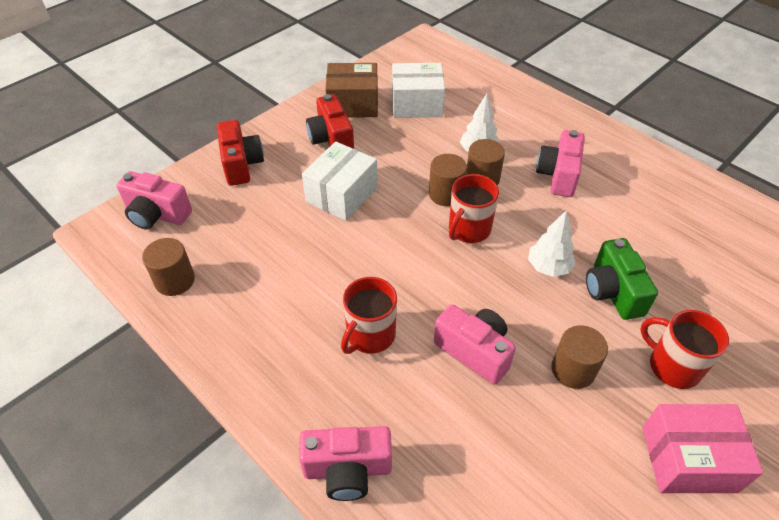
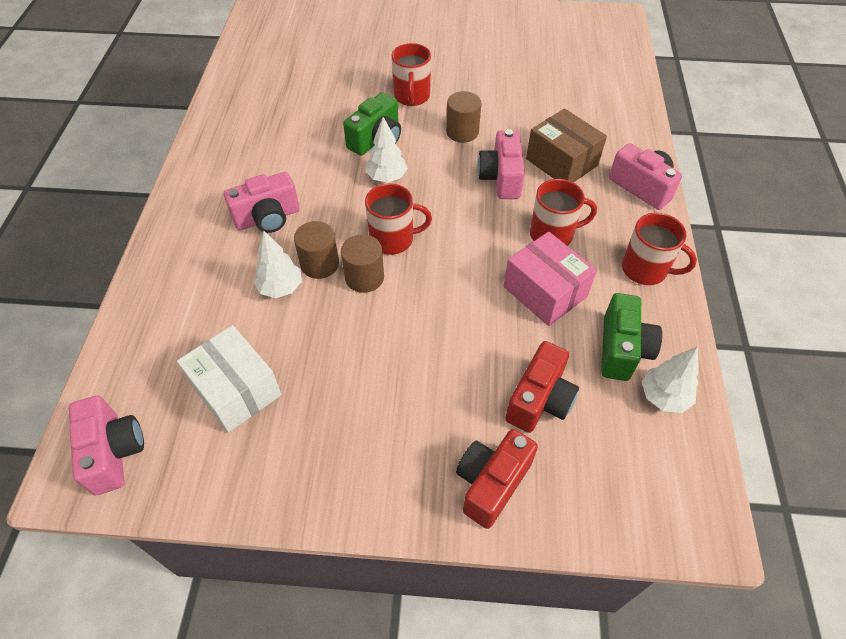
camera: 130 degrees left, 5 degrees up
(157, 214) = (632, 494): pink camera -> pink camera (114, 452)
(175, 280) = (664, 397): brown cylinder -> white tree
(229, 289) = (622, 349): none -> green camera
(265, 370) = (645, 269): none -> red mug
(331, 139) = (371, 427): red camera -> red camera (539, 400)
(342, 194) = (441, 353): white box -> none
(353, 104) = (287, 456): brown box -> brown box (562, 162)
(688, 459) = (468, 74): pink box -> pink box (545, 292)

